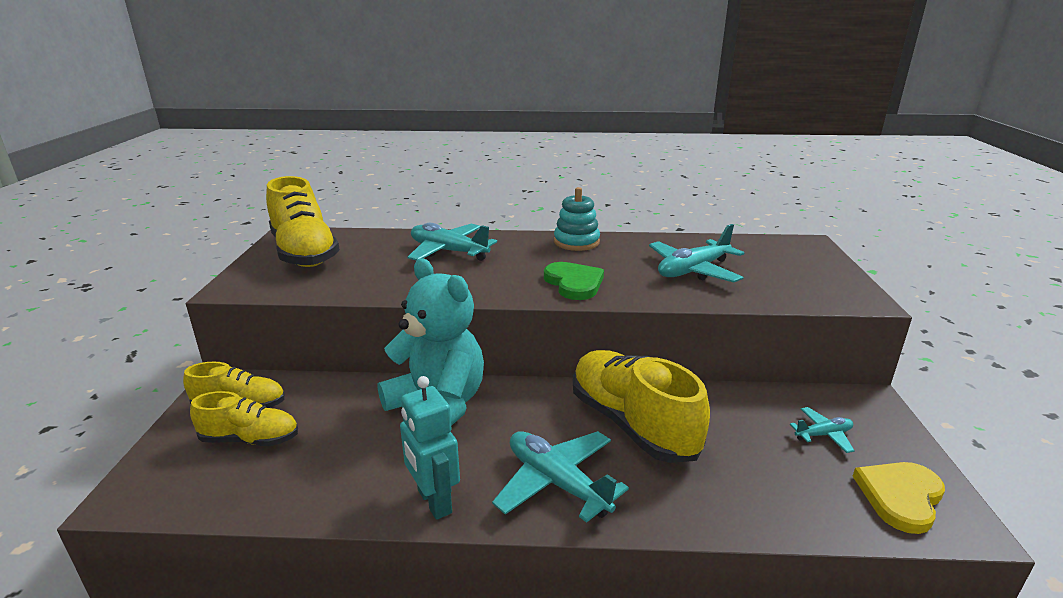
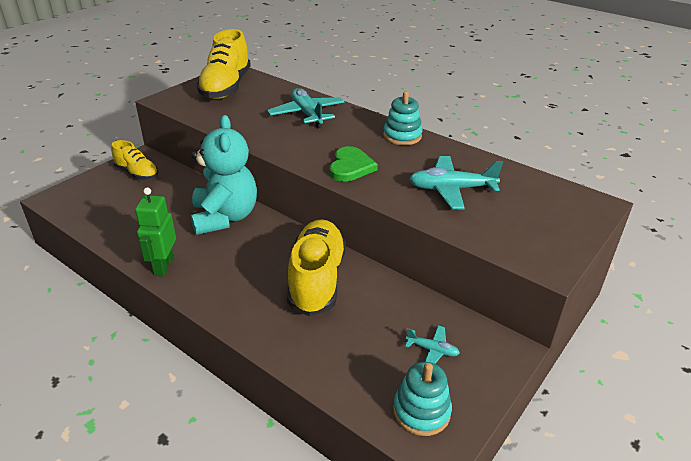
camera: 35 degrees right, 10 degrees up
(250, 439) = (123, 194): yellow shoe -> none
(433, 501) = (163, 266): turquoise robot -> green robot
(556, 483) = (231, 289): turquoise plane -> none
(900, 497) = (421, 411): yellow heart -> turquoise stacking toy

